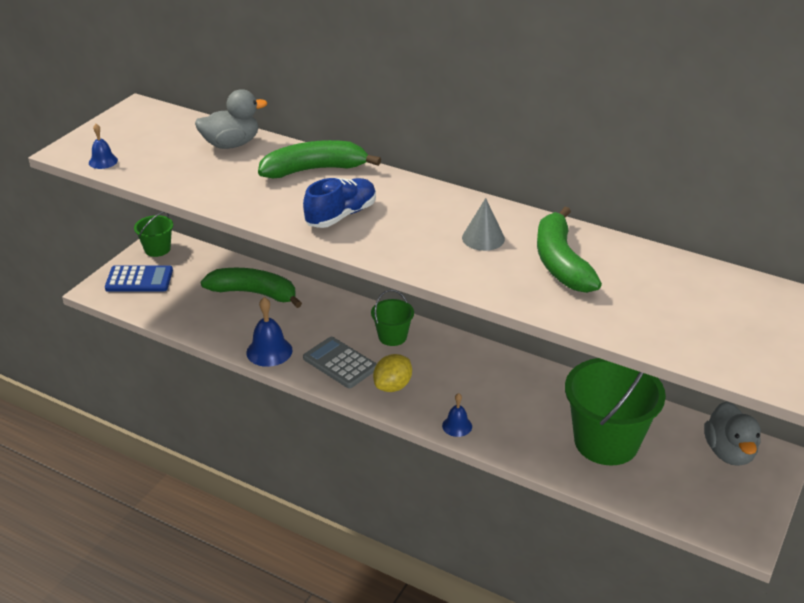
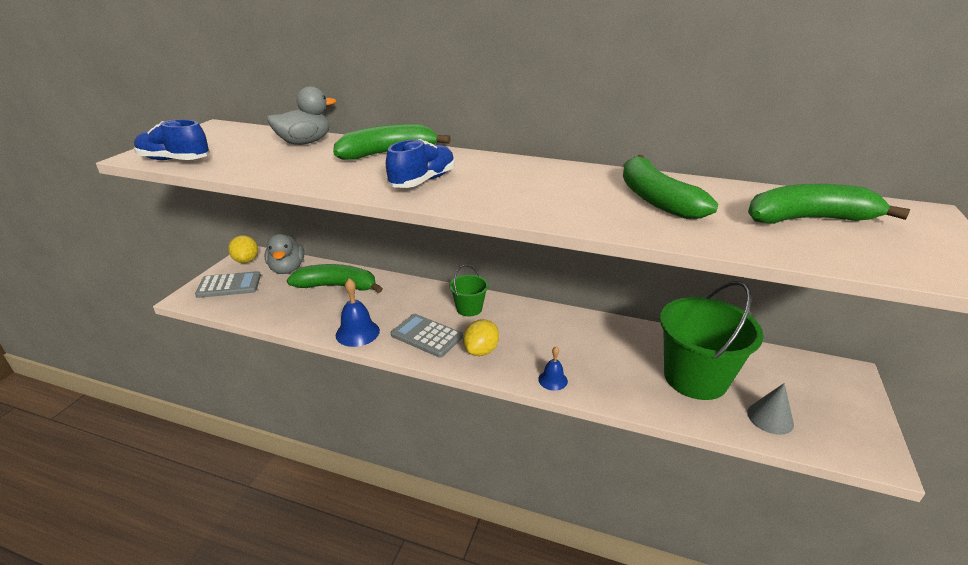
camera: 10 degrees left, 5 degrees down
(103, 161) = (175, 160): blue bell -> blue shoe
(139, 280) = (229, 285): blue calculator -> grey calculator
(157, 249) = (246, 260): green bucket -> yellow lemon
(483, 238) = (569, 187): grey cone -> grey cone (770, 418)
(695, 303) = (809, 219): none -> green banana
(729, 452) = (806, 373): grey duck -> grey duck (287, 269)

